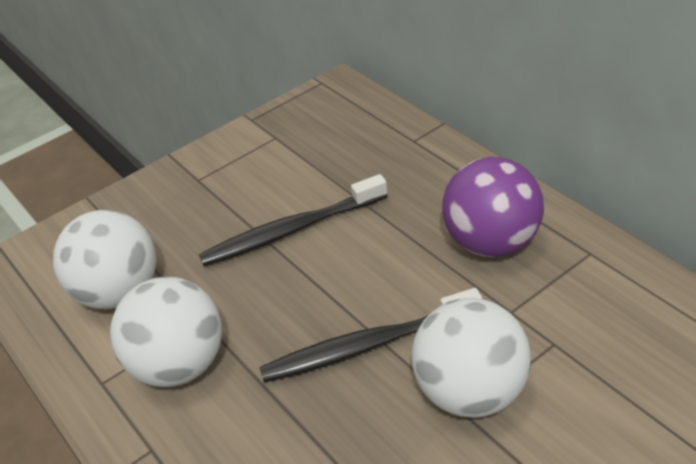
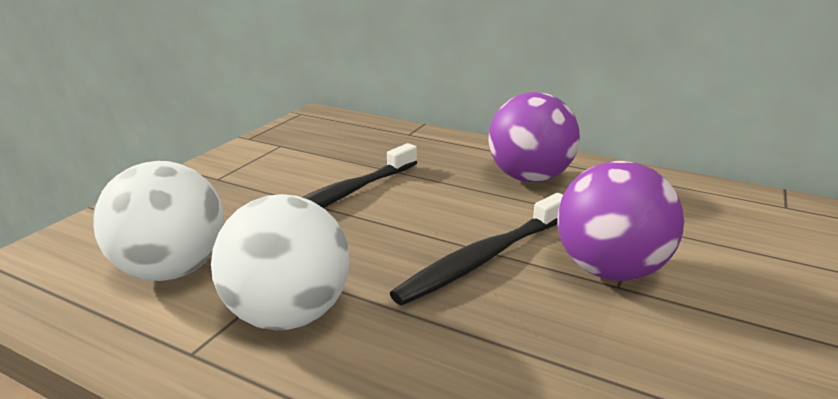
camera: 30 degrees left, 15 degrees down
(471, 393) = (609, 270): white ball -> purple ball

